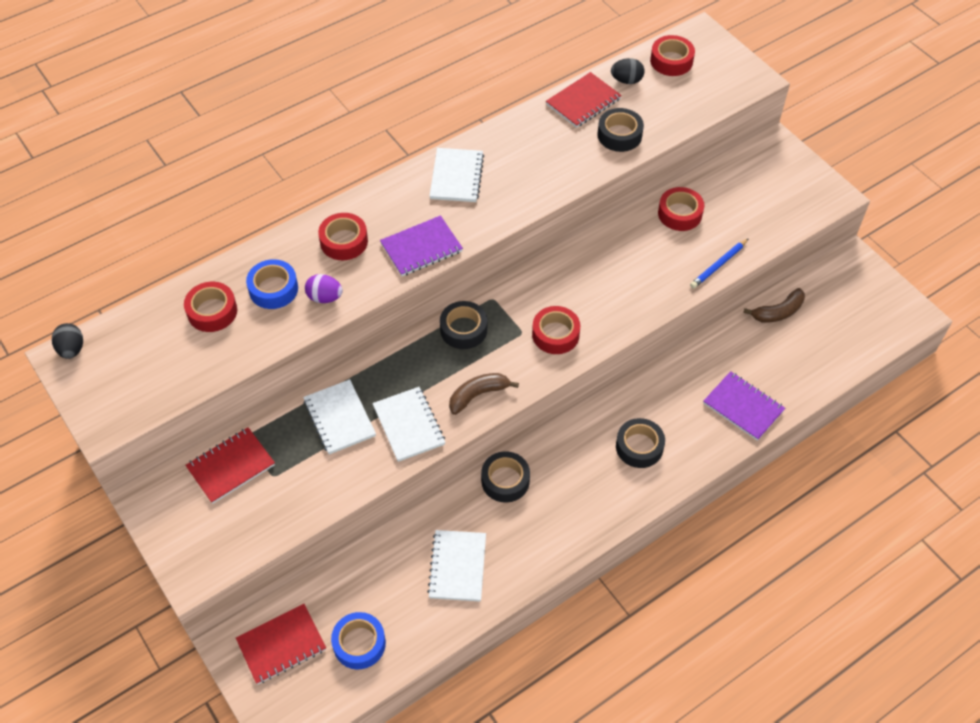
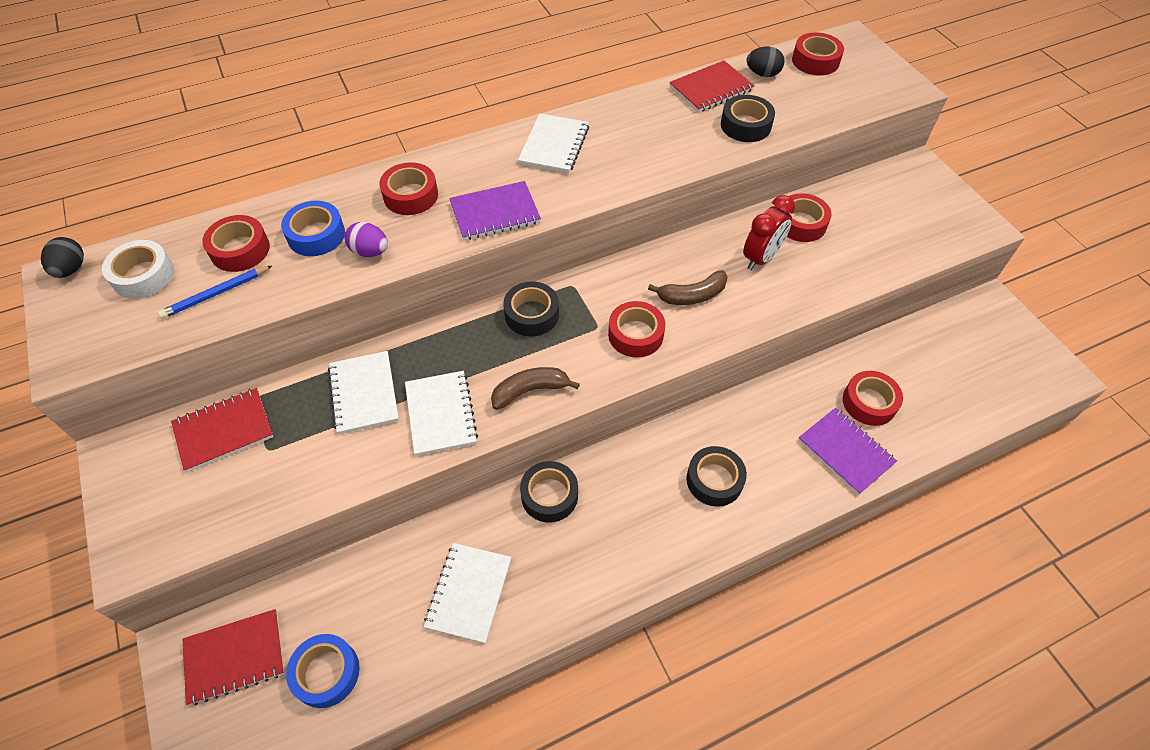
camera: 10 degrees right, 0 degrees up
(137, 346) = (143, 275): none -> white tape
(649, 250) = (761, 258): none -> red clock
(718, 265) = (839, 284): blue pencil -> blue pencil (216, 294)
(758, 362) = (869, 402): none -> red tape
(778, 312) = (898, 349): brown banana -> brown banana (692, 295)

